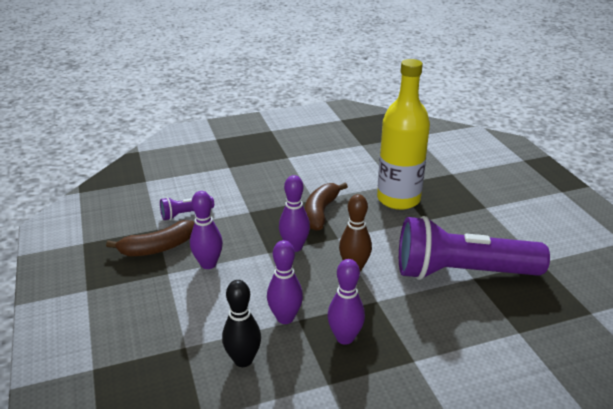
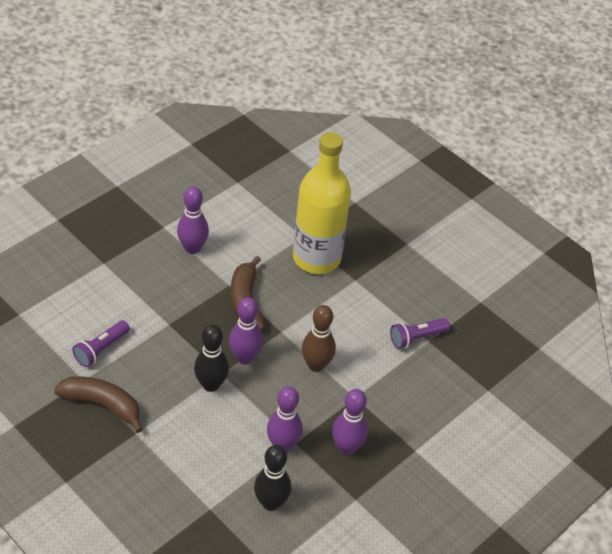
camera: 30 degrees left, 15 degrees up
(158, 248) = (102, 405): brown banana -> brown banana turned 105 degrees counterclockwise
(208, 264) = (170, 408): purple bowling pin -> purple bowling pin (192, 248)
(253, 257) = (211, 385): none -> black bowling pin
(462, 272) = (416, 338): purple flashlight -> purple flashlight, size x0.42

